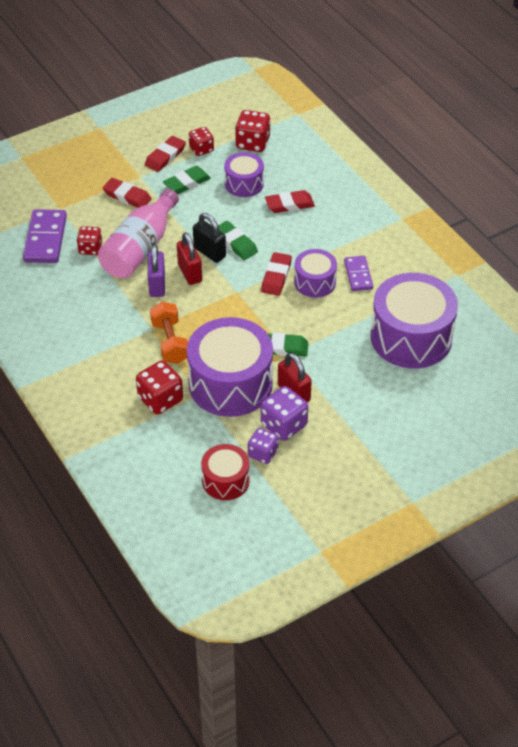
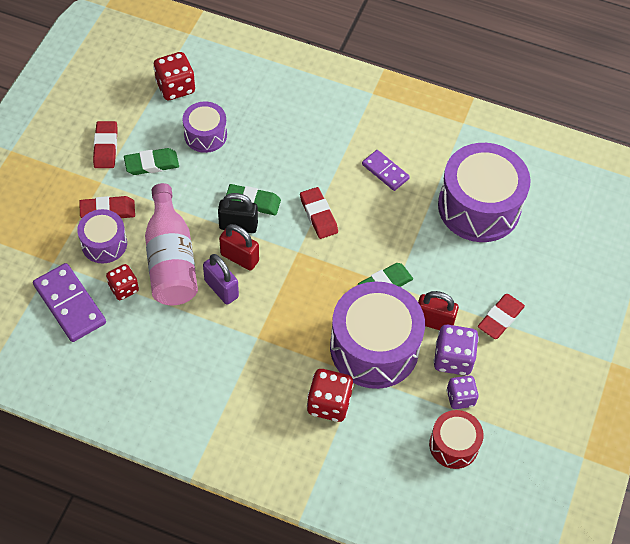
camera: 40 degrees left, 10 degrees up
(170, 342) = (286, 340): orange dumbbell -> none
(187, 183) = (151, 164): green eraser -> green eraser turned 60 degrees clockwise
(201, 149) = (133, 120): red dice -> none
(289, 204) = (265, 134): red eraser -> red eraser (500, 318)
(315, 282) = (355, 201): purple drum -> purple drum (104, 243)

